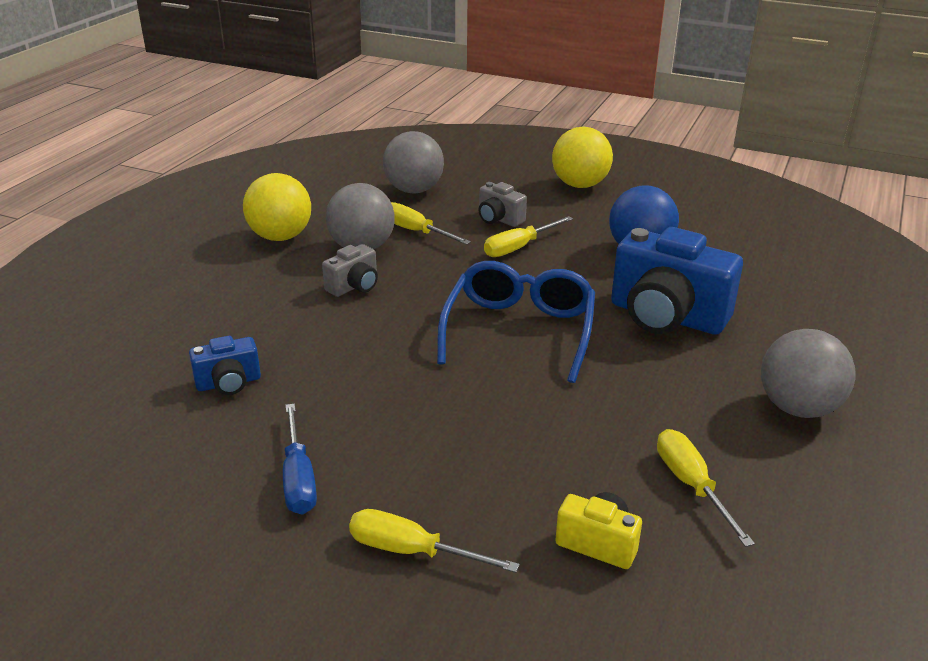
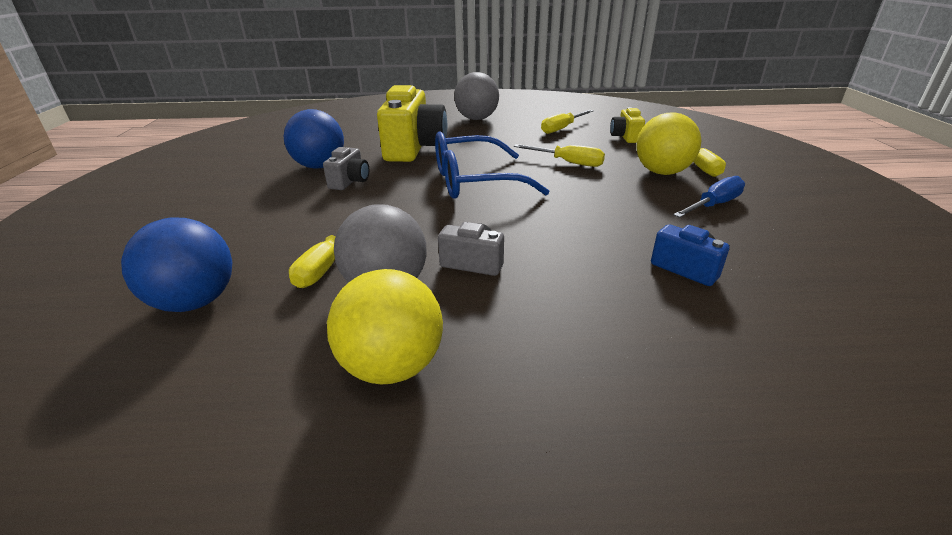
camera: 115 degrees left, 0 degrees up
(414, 190) = (195, 302): grey ball -> blue ball
(499, 219) = (277, 227): grey camera -> grey camera (350, 182)
(519, 247) = (338, 206): yellow screwdriver -> yellow screwdriver (568, 162)
(580, 185) = (177, 206): yellow ball -> yellow ball (662, 172)
(666, 317) = (414, 148): blue camera -> yellow camera

